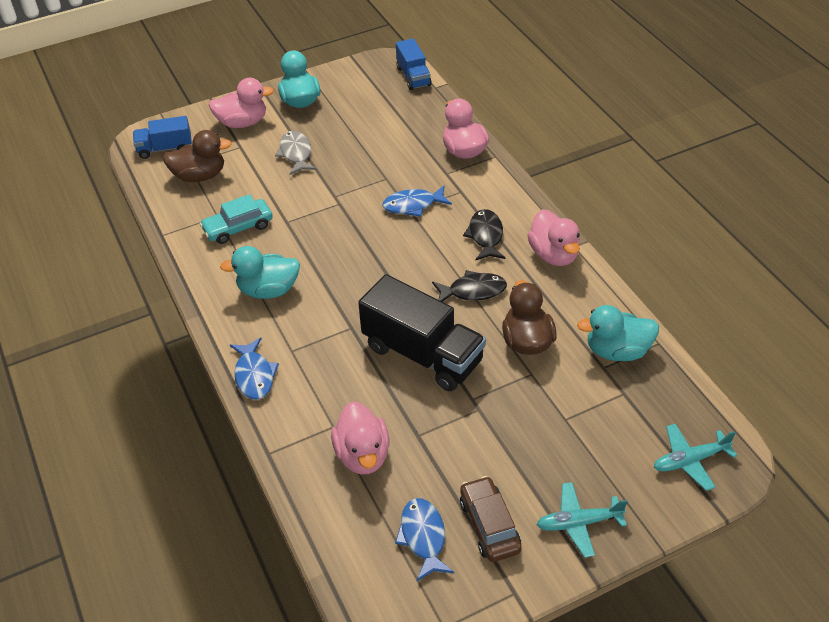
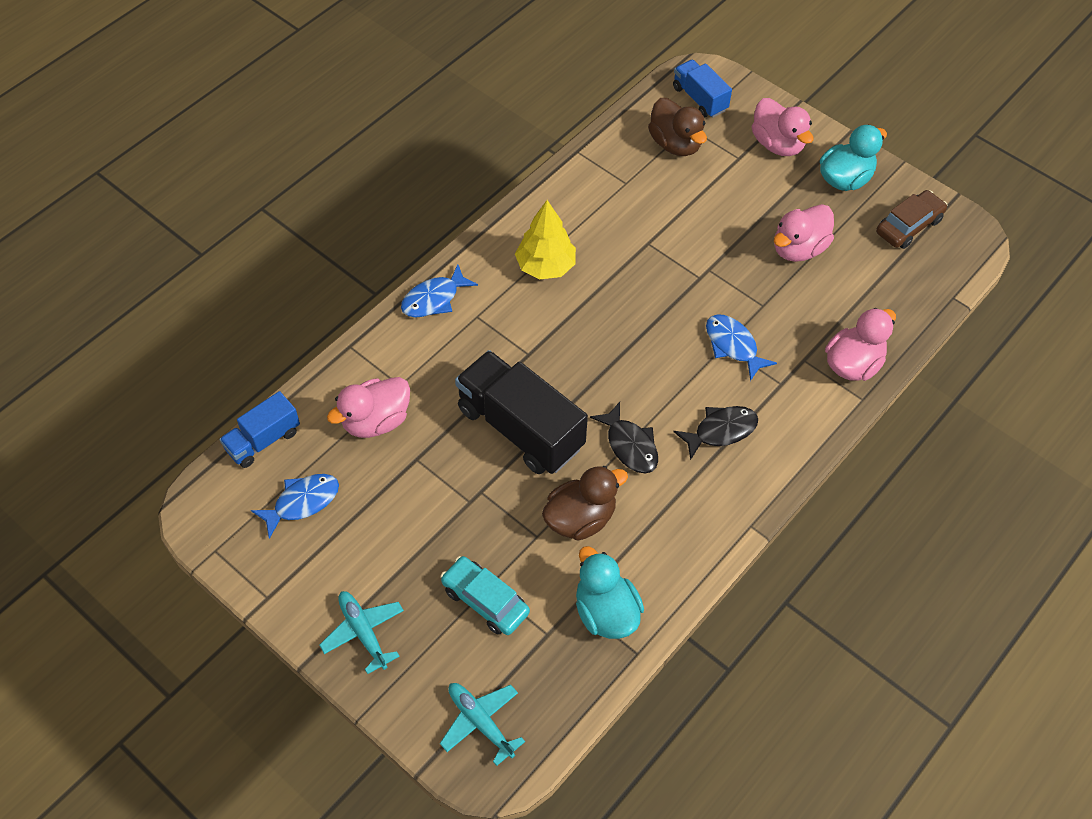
camera: 65 degrees right, 10 degrees up
(238, 227) = (618, 206): turquoise car -> turquoise car (485, 600)
(268, 290) = (545, 266): turquoise duck -> yellow tree
(296, 153) = (755, 210): grey fish -> none
(413, 76) = (959, 268): blue truck -> blue truck (263, 440)
(422, 354) = (520, 428): black truck -> black truck turned 120 degrees clockwise
(489, 525) = (334, 554): brown car -> brown car (909, 226)
(553, 254) = (725, 508): pink duck -> pink duck (798, 249)

